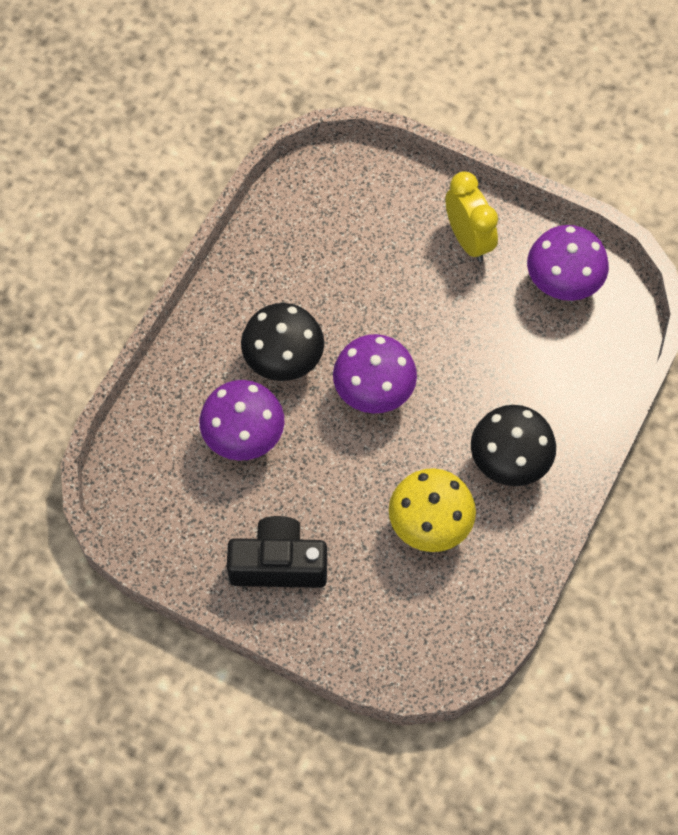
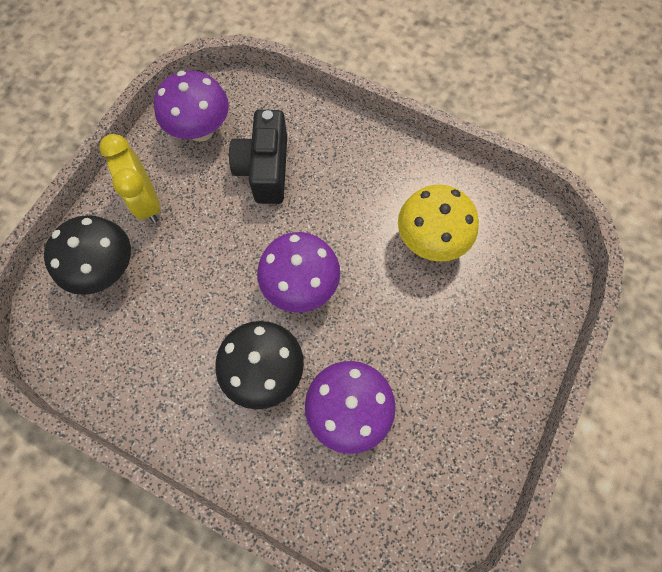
camera: 90 degrees left, 5 degrees up
(278, 564) = (478, 373): black camera -> black camera (265, 169)
(468, 240) = (147, 202): yellow clock -> yellow clock turned 90 degrees counterclockwise
(509, 462) = (368, 177): black mushroom -> black mushroom (107, 270)

